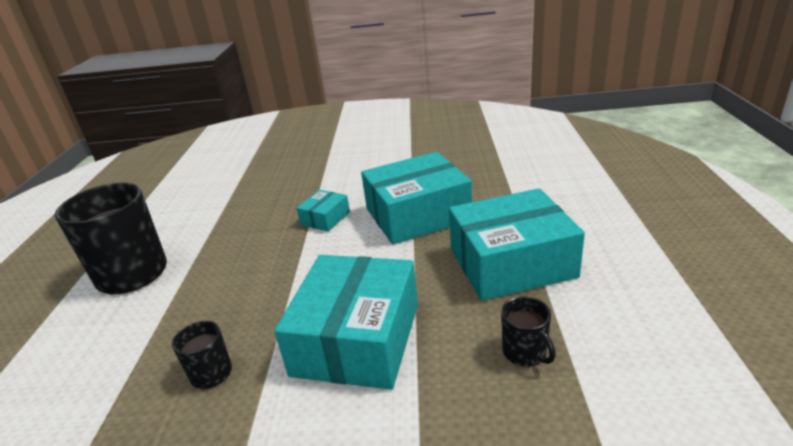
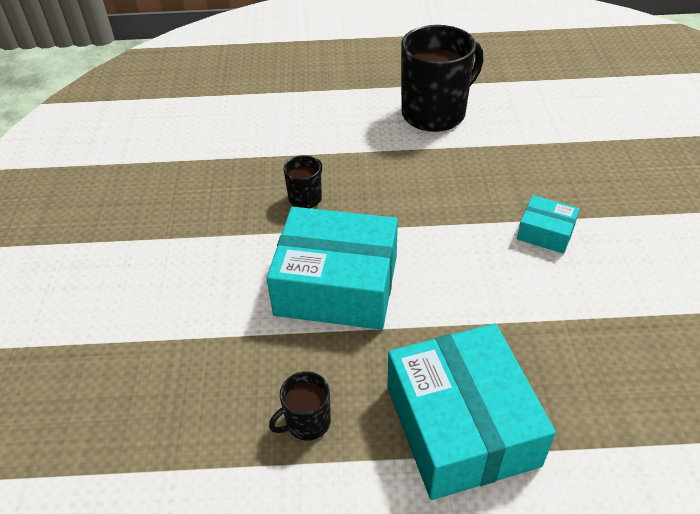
camera: 85 degrees right, 15 degrees up
(417, 214) = (567, 324): turquoise box -> none

